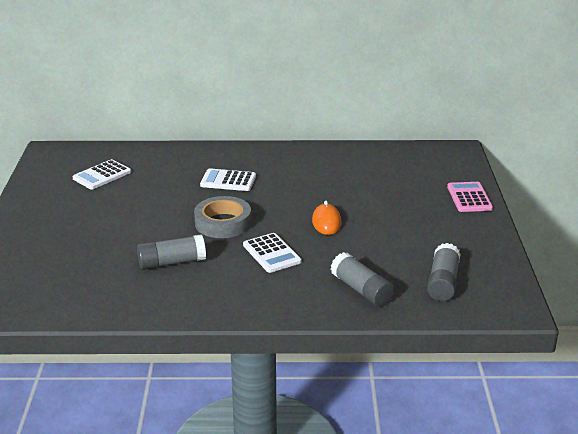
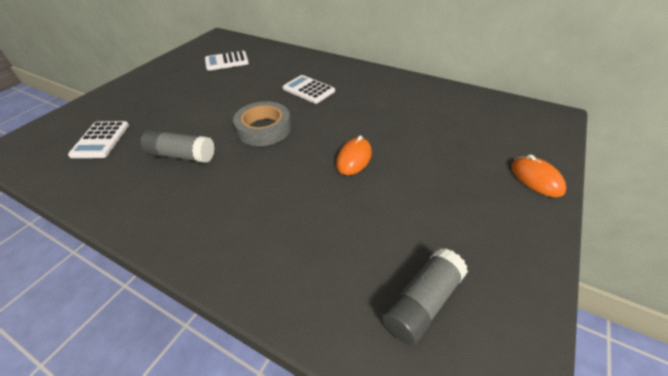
camera: 30 degrees right, 15 degrees up
(271, 253) = (270, 177): white calculator -> white calculator (101, 140)
(361, 290) = (314, 268): grey glue stick -> none
(469, 198) = (536, 179): pink calculator -> orange mouse

